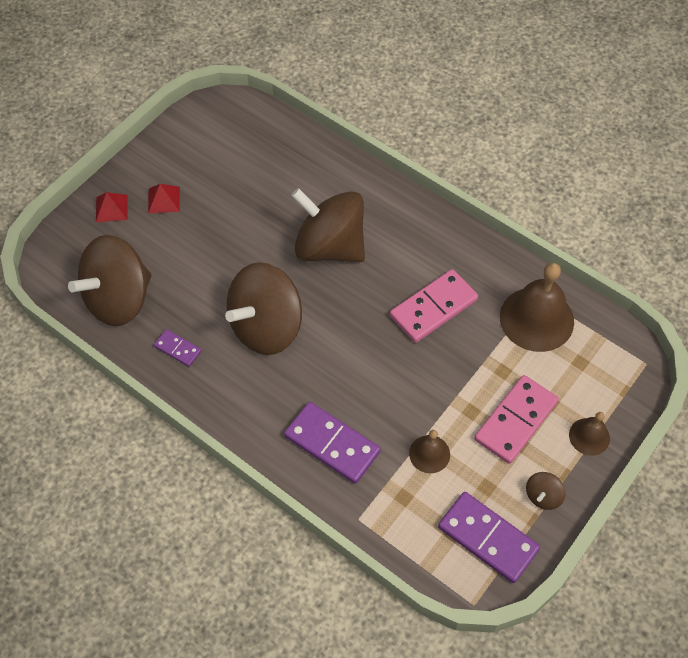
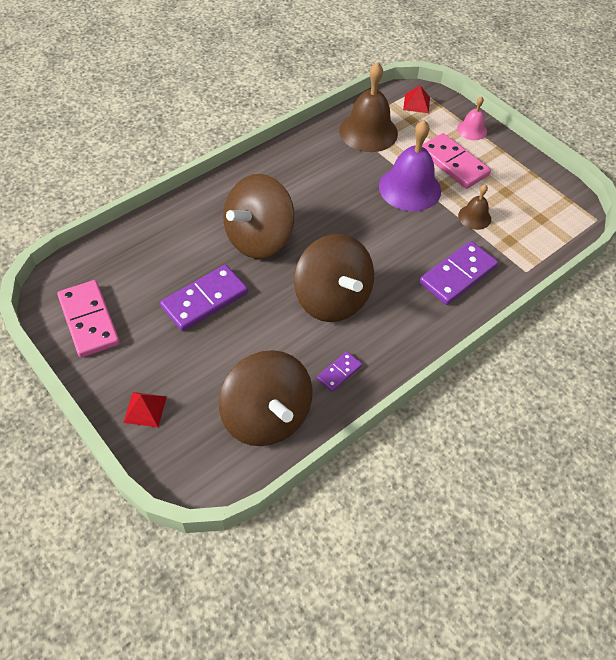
camera: 80 degrees left, 5 degrees down
(164, 200) = (153, 359): red pyramid -> red pyramid (416, 103)
(433, 308) = (342, 186): pink domino -> pink domino (89, 320)
(454, 377) = (410, 188): none -> purple bell
(488, 538) = (547, 200): purple domino -> purple domino (204, 300)
(543, 496) = (516, 164): brown spinning top -> none
(589, 436) = (472, 130): brown bell -> pink bell

